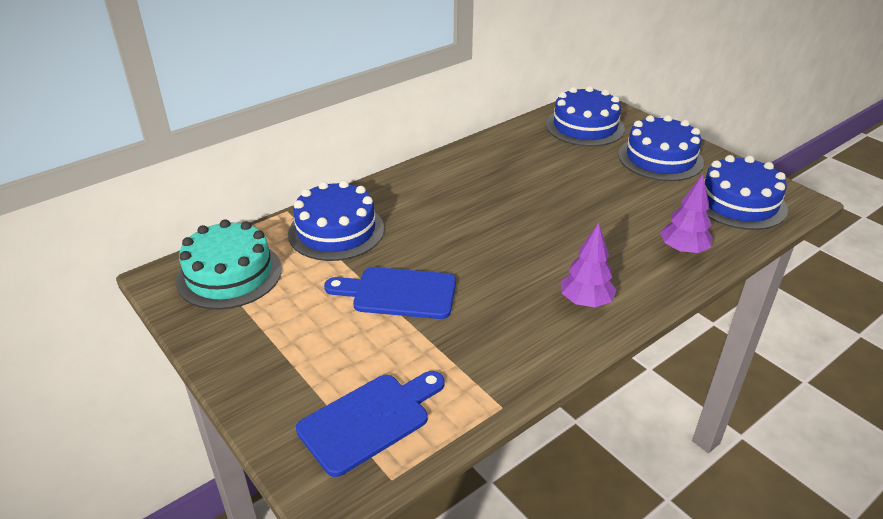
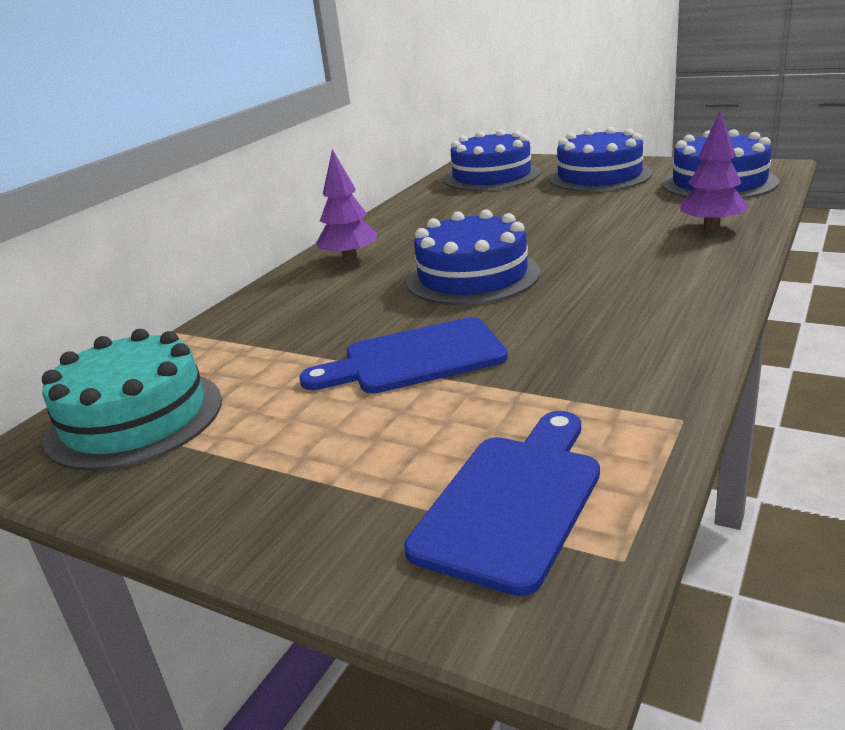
camera: 20 degrees left, 10 degrees down
(336, 231) = (267, 329): blue cake -> blue cake (472, 276)
(585, 302) = (661, 294): purple tree -> purple tree (350, 259)

